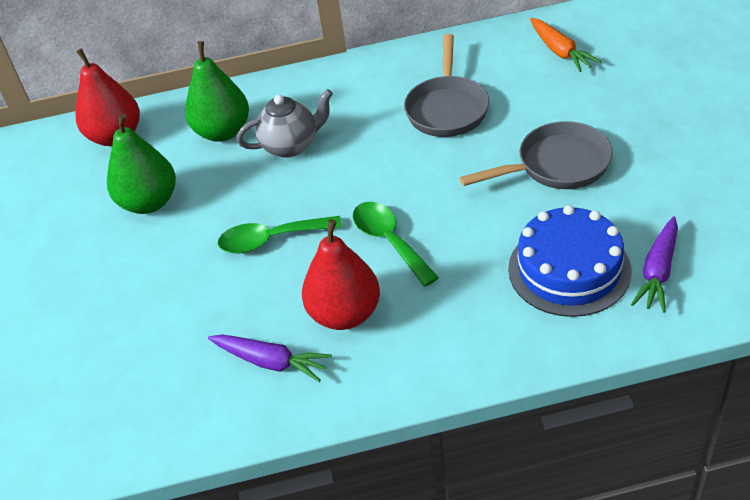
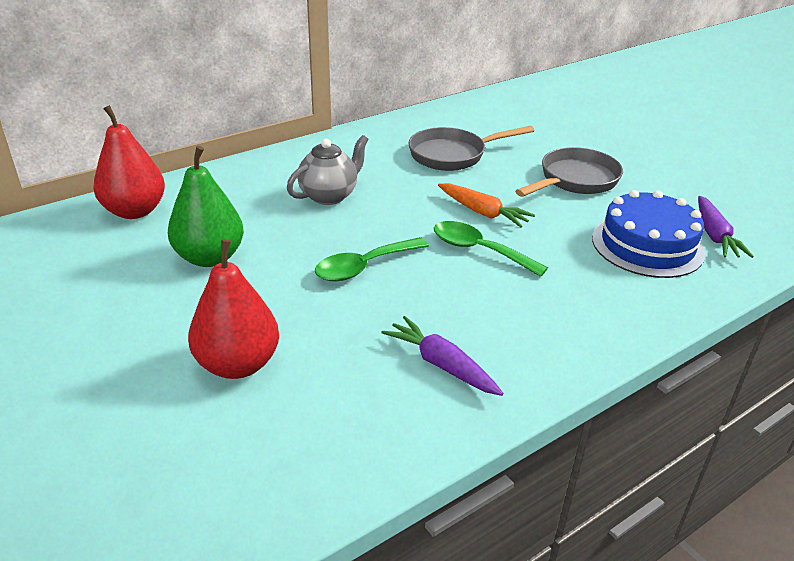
camera: 30 degrees left, 10 degrees down
(223, 132) = (252, 194): green pear -> none
(271, 362) = (441, 364): purple carrot -> purple carrot turned 135 degrees counterclockwise
(345, 314) = (483, 311): red pear -> red pear (238, 364)
(447, 108) = (453, 155): grey pan -> grey pan turned 90 degrees clockwise
(560, 52) = (514, 112): orange carrot -> orange carrot (483, 212)

